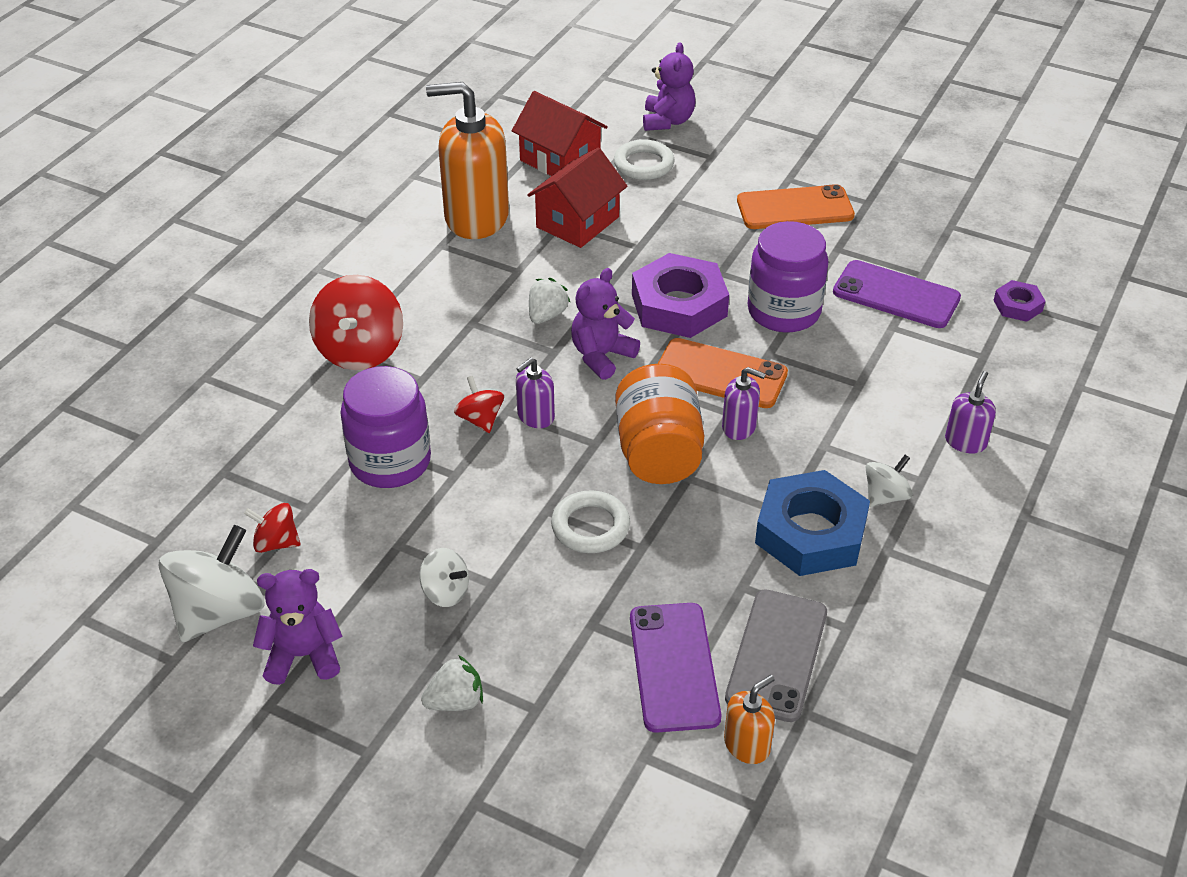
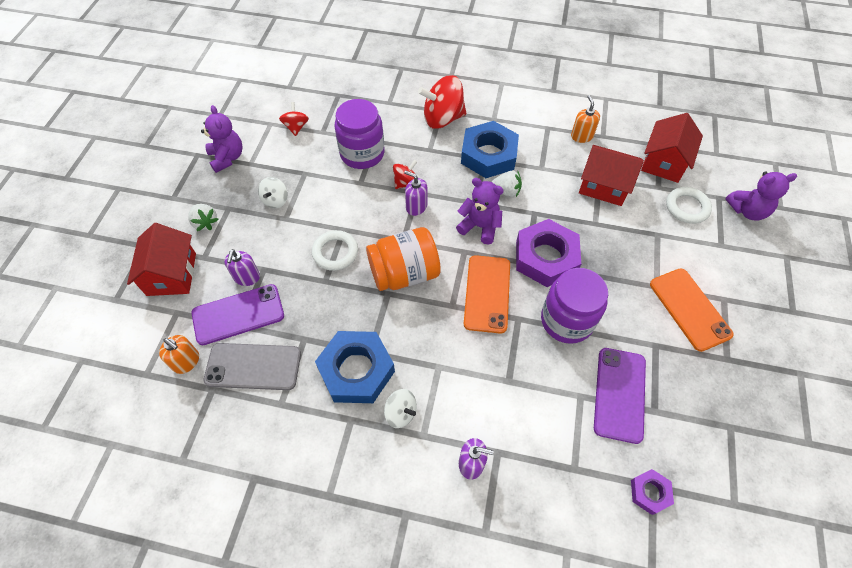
camera: 75 degrees right, 15 degrees up
(219, 612) = (249, 121): white spinning top -> none
(466, 317) = (488, 155): none -> blue nut
(476, 217) = (581, 136): orange soap dispenser -> orange soap dispenser, size x0.45
(557, 760) = (171, 274): none -> red house
(739, 427) = (440, 313): purple soap dispenser -> purple soap dispenser (247, 277)

